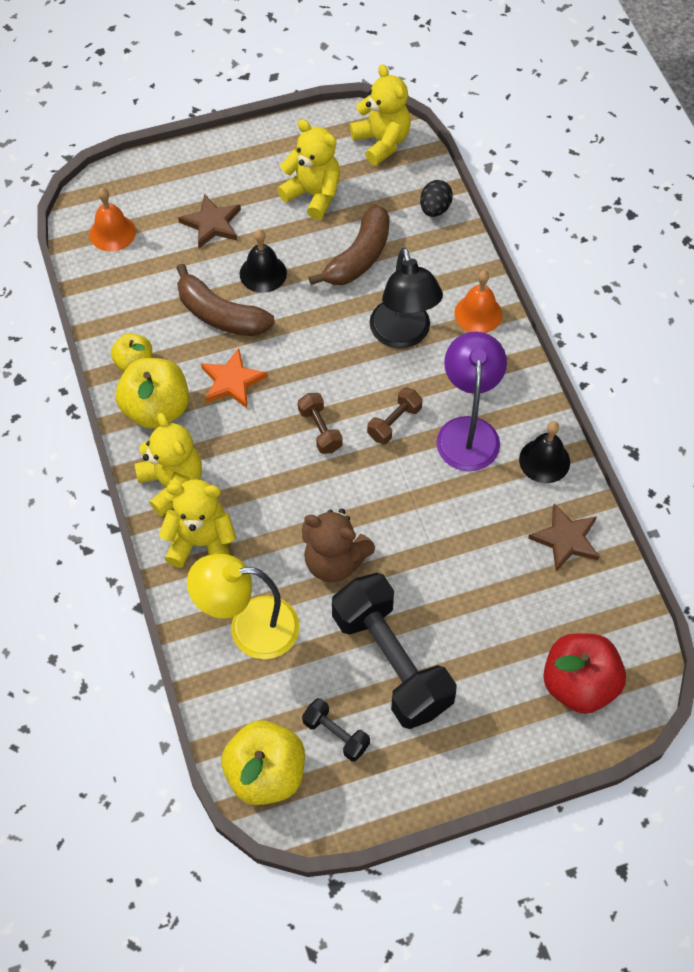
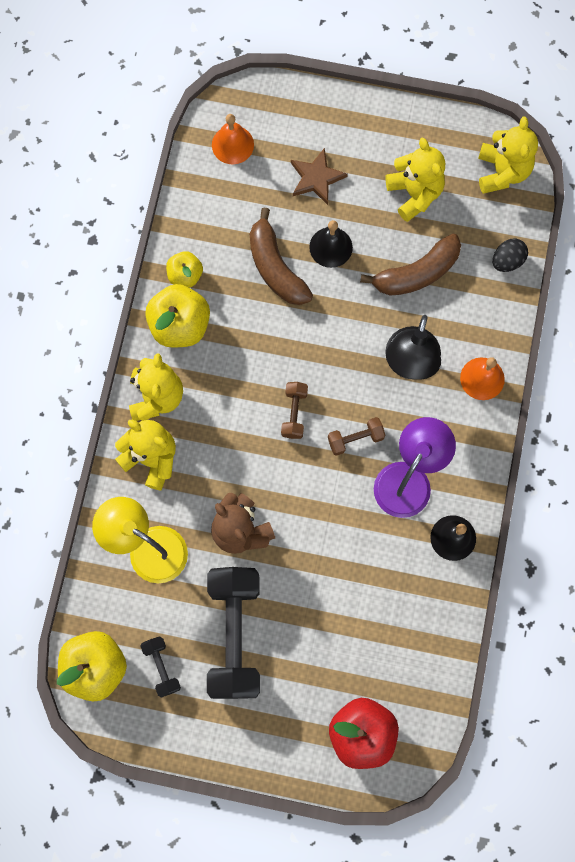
camera: 30 degrees right, 15 degrees up
(232, 381) = (251, 333): orange star -> none
(565, 539) = (427, 613): brown star -> none

